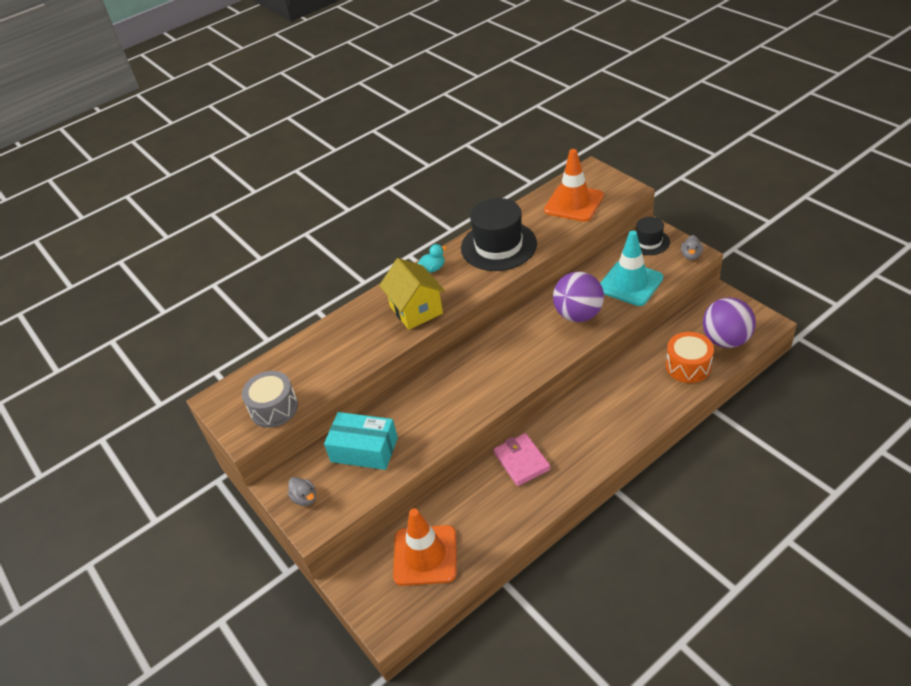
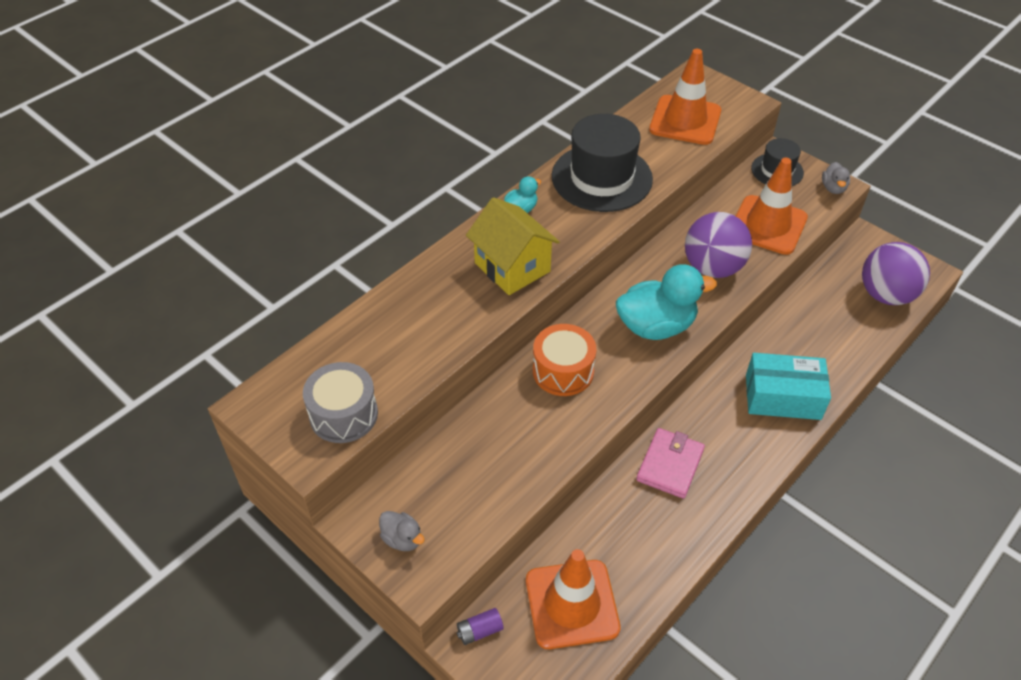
camera: 15 degrees left, 5 degrees up
(355, 569) = (480, 631): none -> purple battery
(364, 450) = (471, 464): turquoise box -> turquoise box (782, 397)
(521, 461) = (670, 465): pink wallet -> pink wallet turned 60 degrees clockwise
(524, 357) = (656, 326): none -> turquoise duck
(630, 283) = (768, 225): turquoise traffic cone -> orange traffic cone
(688, 366) = (848, 330): orange drum -> orange drum (563, 371)

